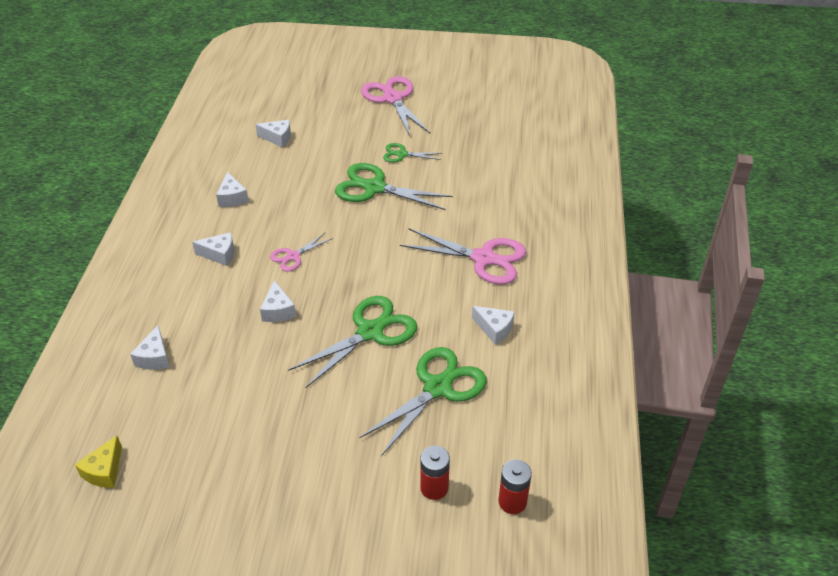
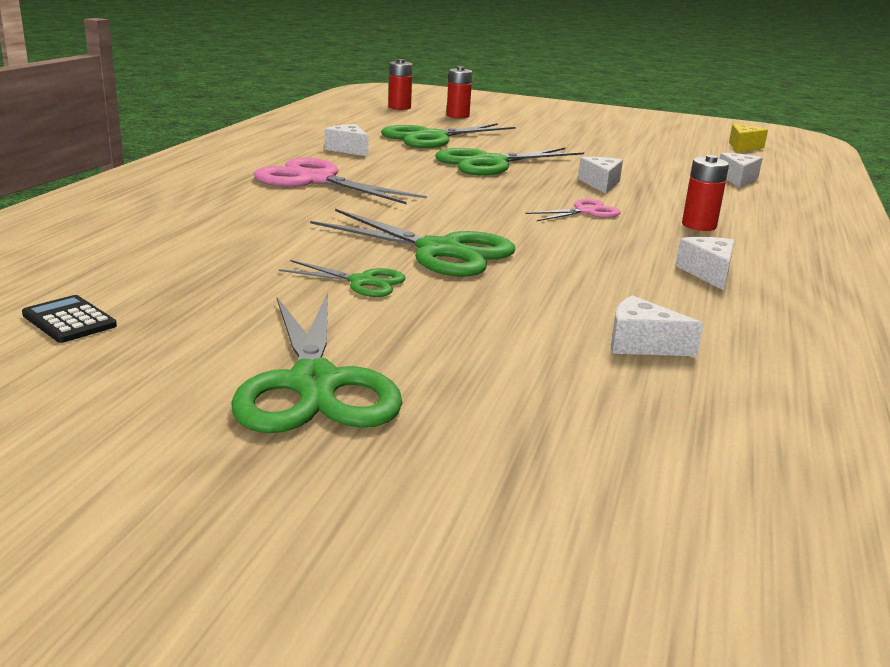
camera: 170 degrees left, 20 degrees down
(219, 254) = (699, 225): white cheese -> red battery
(393, 98) = (314, 385): pink scissors -> green scissors
(496, 110) = (69, 320): none -> black calculator

